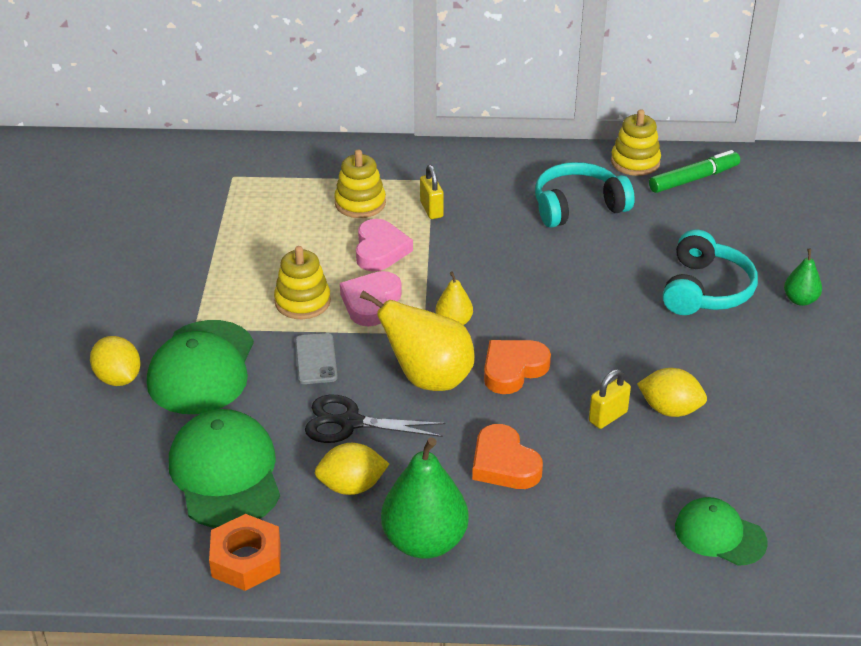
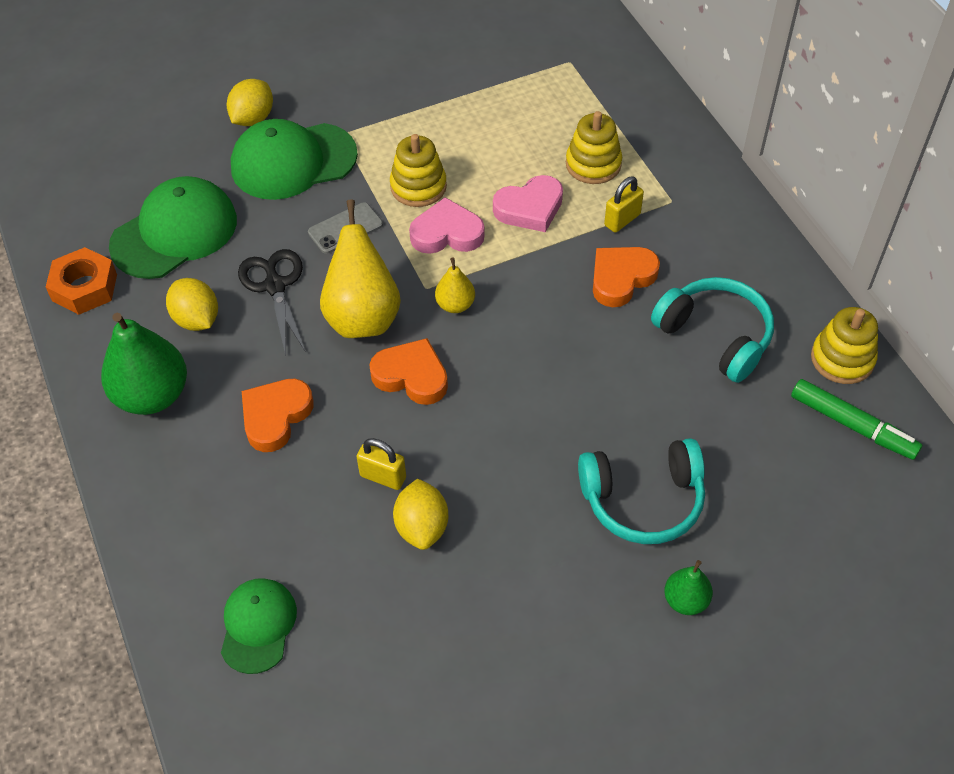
camera: 65 degrees right, 15 degrees up
(490, 230) = (621, 278): none -> orange heart

